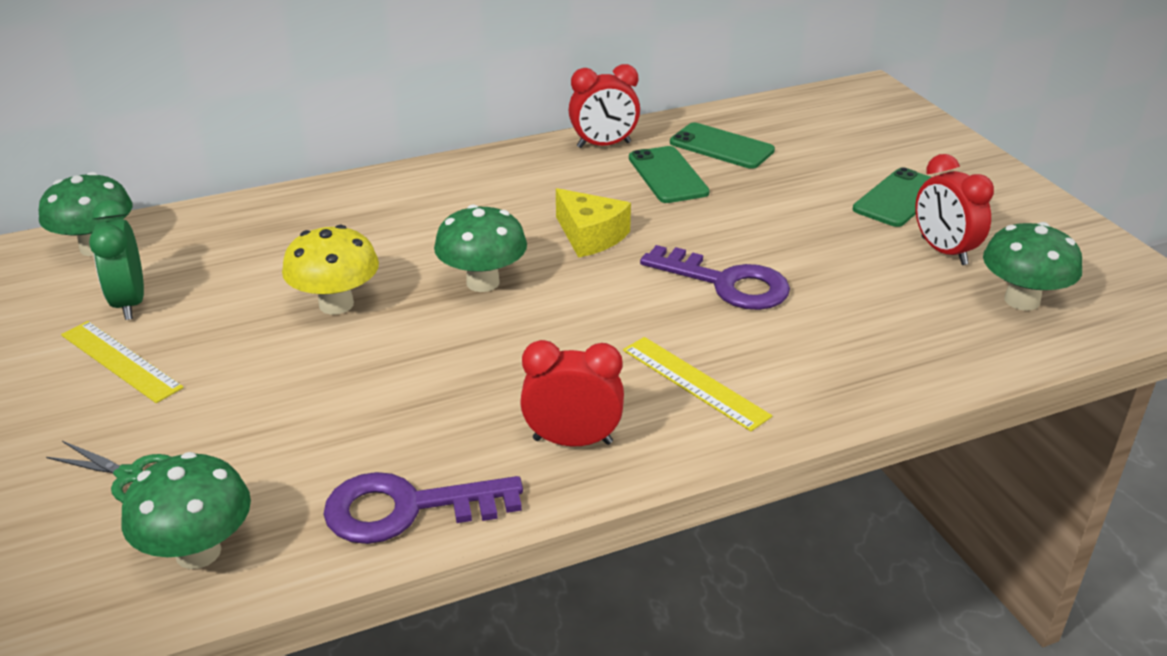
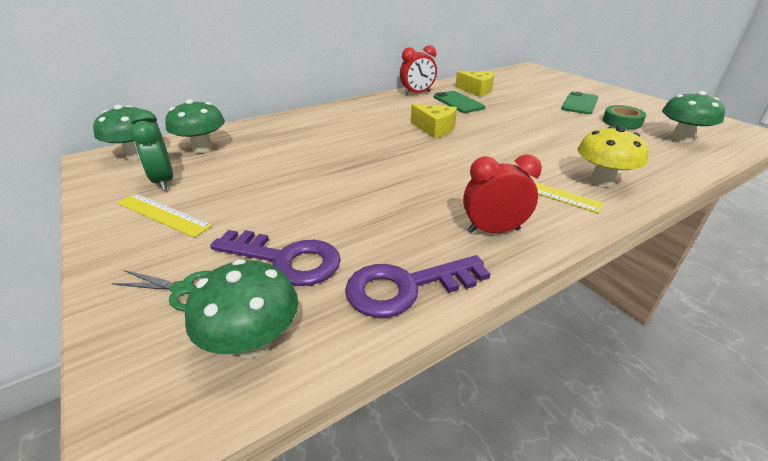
camera: 10 degrees left, 0 degrees up
(336, 304) = (302, 171): yellow mushroom -> yellow mushroom (601, 181)
(483, 282) = (386, 153): green mushroom -> green mushroom (202, 149)
(721, 147) = (477, 90): green phone -> yellow cheese
(727, 283) = (524, 143): purple key -> purple key (286, 260)
(943, 251) = (622, 122): red clock -> green tape

